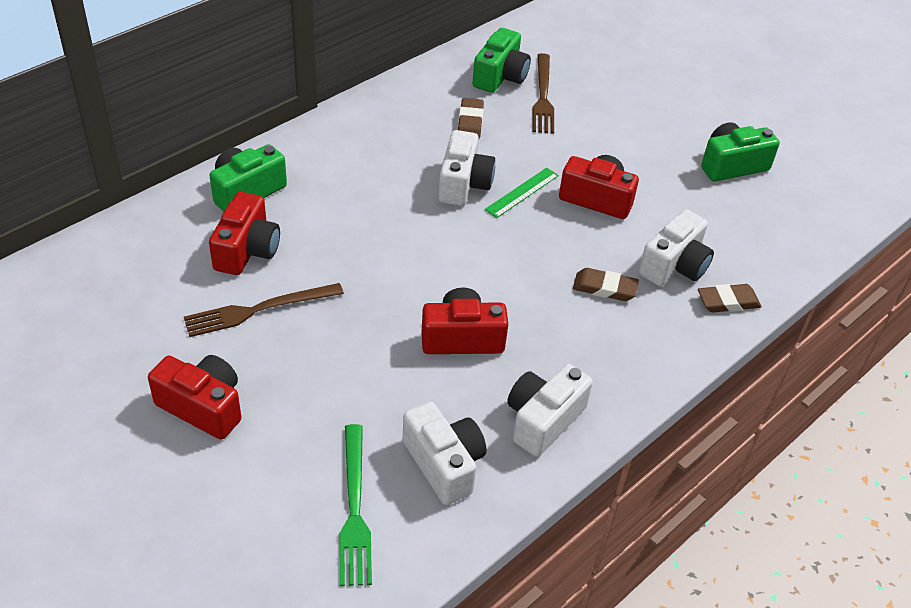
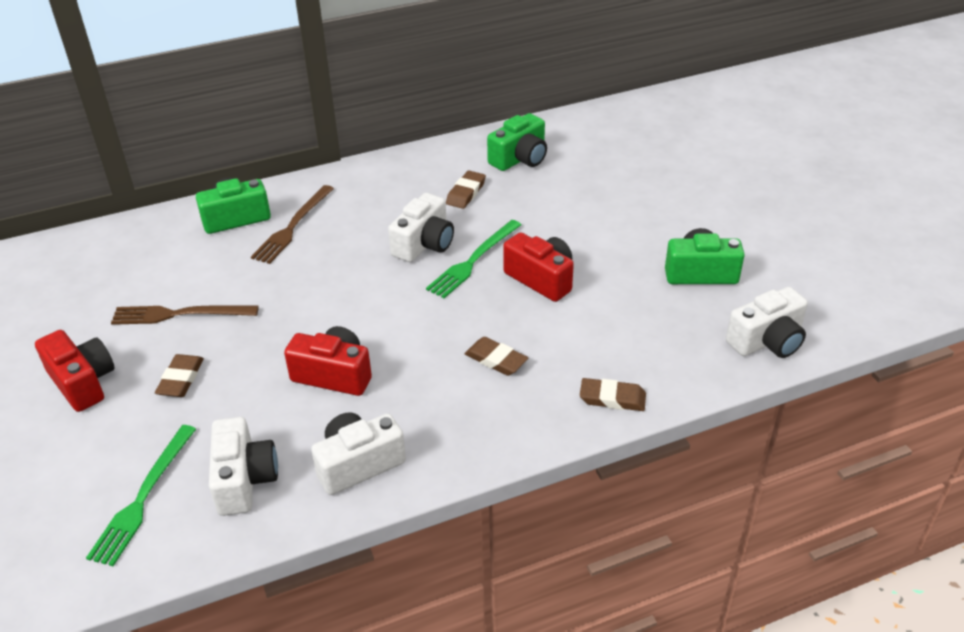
camera: 25 degrees right, 5 degrees down
(247, 250) = (204, 264): red camera -> none
(308, 378) = (181, 379): none -> brown eraser
(522, 192) = (473, 261): green ruler -> green fork
(543, 96) = (549, 181): brown fork -> brown fork (293, 226)
(674, 266) = (579, 354): white camera -> white camera (767, 341)

